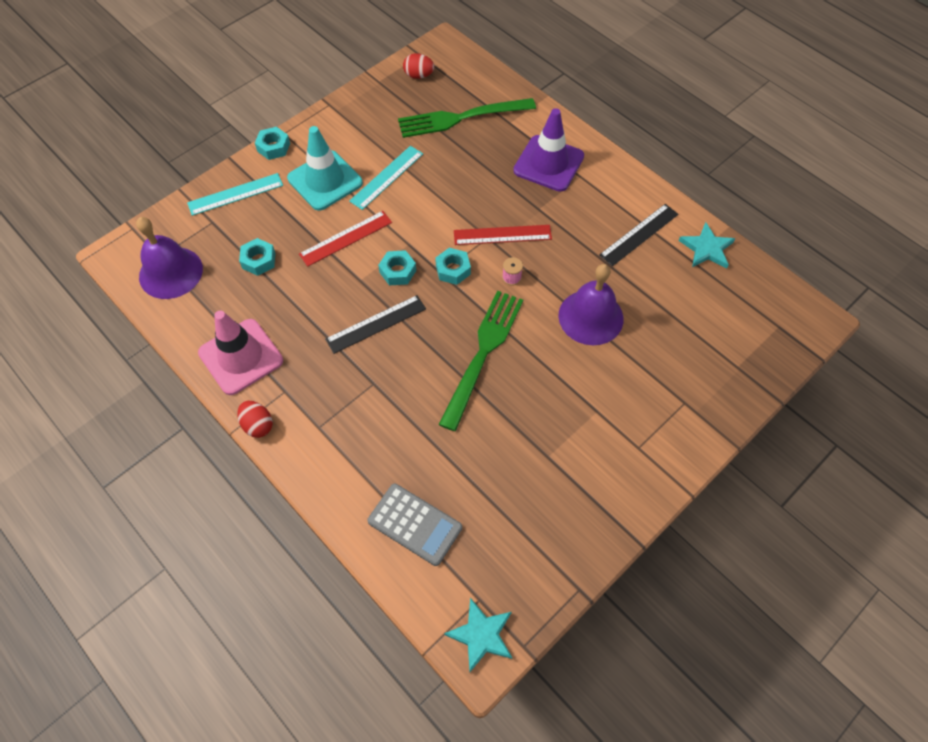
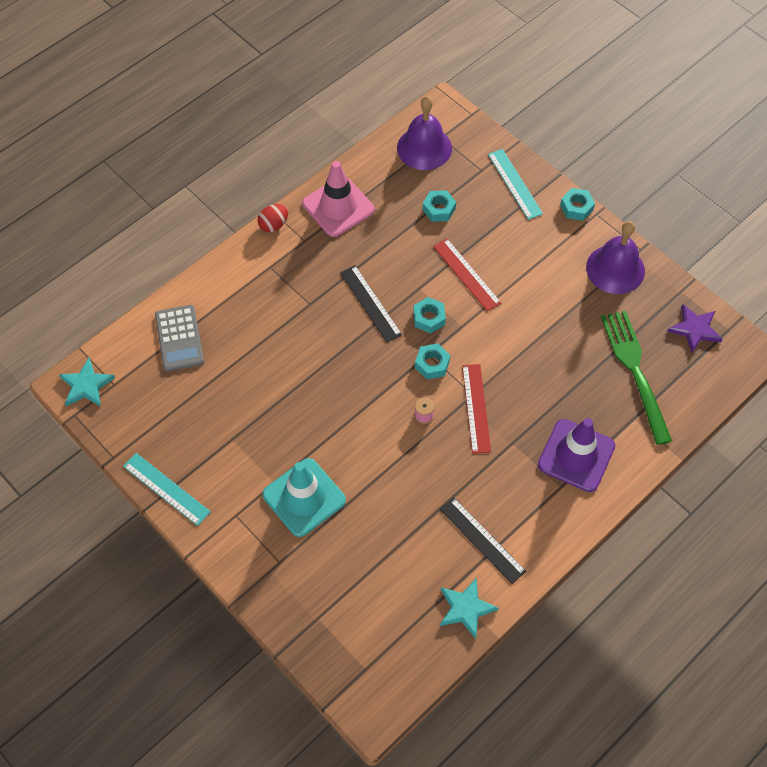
camera: 90 degrees right, 0 degrees up
(325, 180) = (536, 253): turquoise traffic cone -> turquoise traffic cone (304, 497)
(387, 177) = (545, 305): turquoise ruler -> turquoise ruler (166, 489)
(414, 524) = (179, 338): grey calculator -> grey calculator turned 45 degrees counterclockwise
(418, 75) = (695, 329): red egg -> purple star
(483, 353) = (337, 389): green fork -> none
(590, 317) = (377, 484): purple bell -> purple bell (615, 269)

